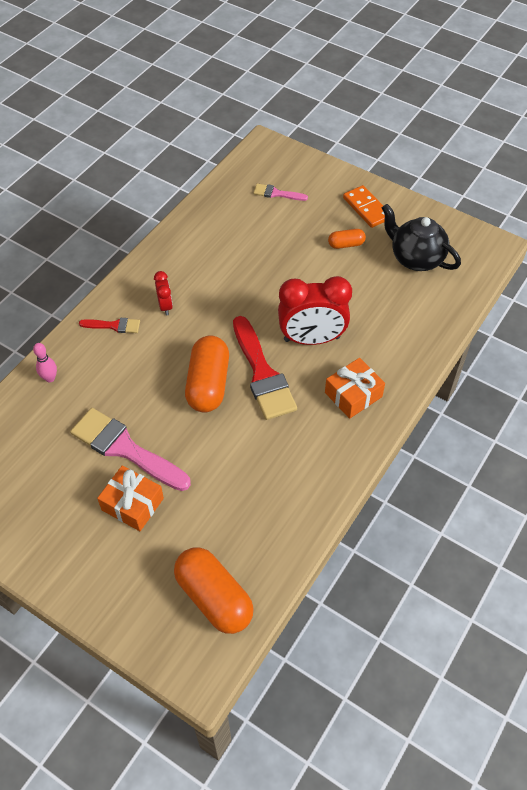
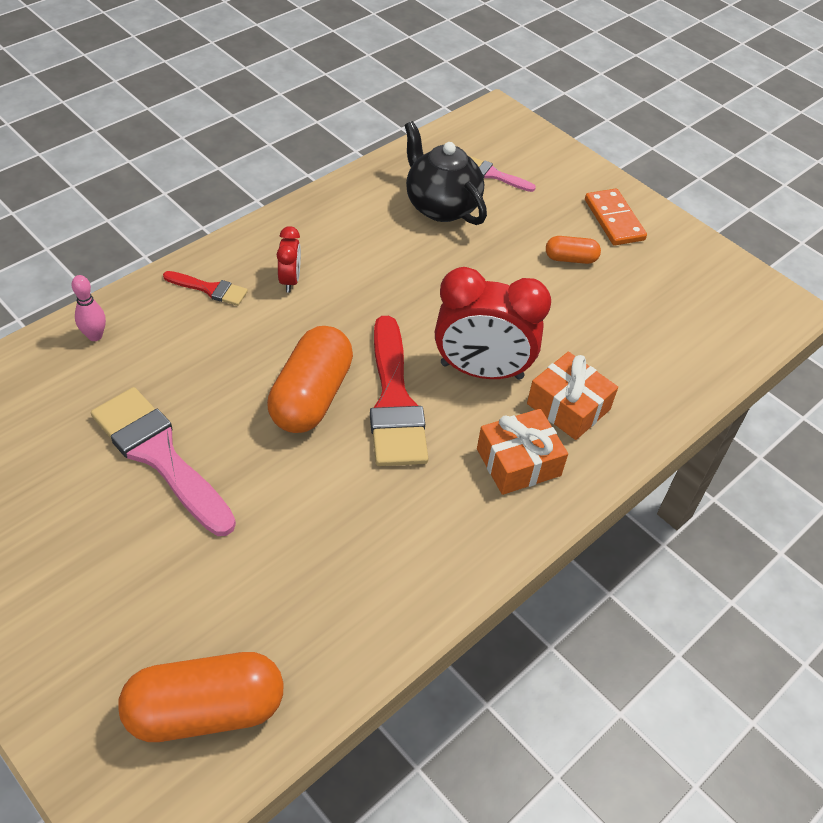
camera: 10 degrees right, 5 degrees down
(132, 504) = (139, 536): orange gift -> orange gift (568, 406)
(214, 597) = (205, 710): orange capsule -> orange capsule turned 75 degrees counterclockwise
(416, 258) = (666, 299): black teapot -> black teapot (441, 206)

